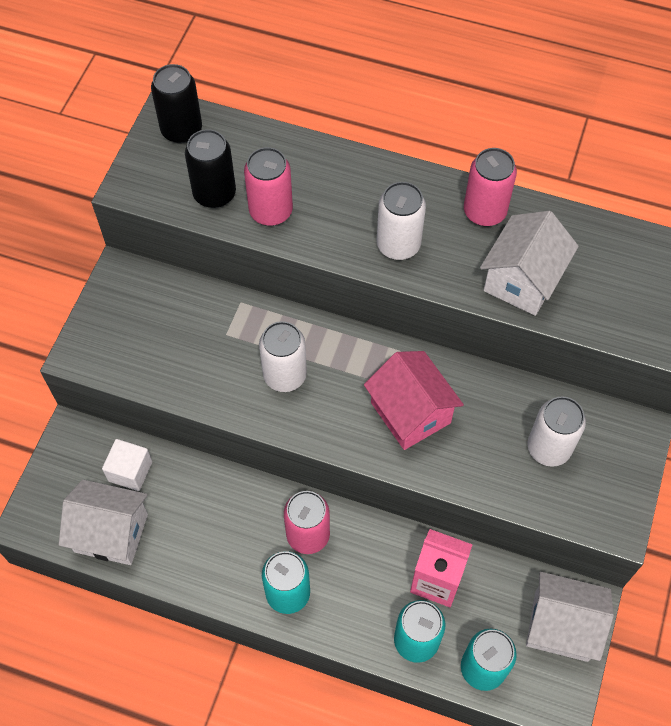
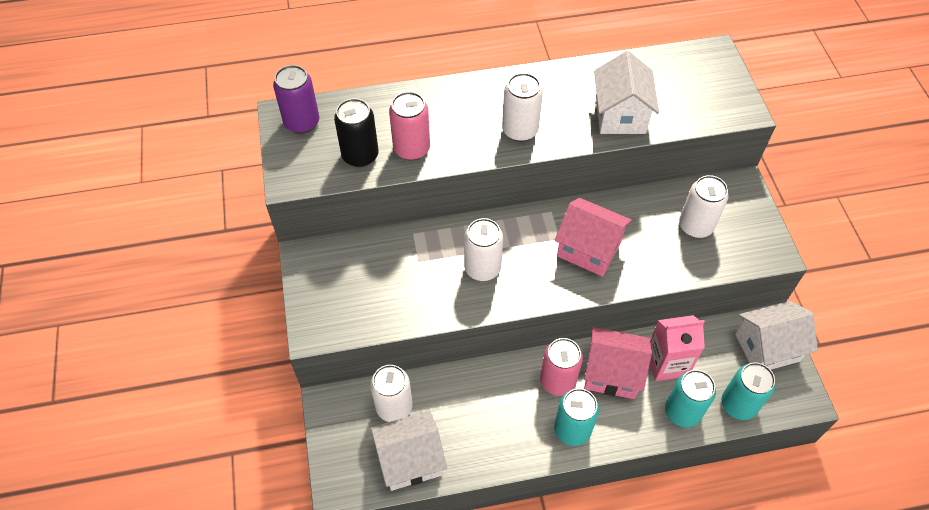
camera: 30 degrees left, 5 degrees down
(130, 471) = (394, 407): white cube -> white can
(181, 130) = (302, 122): black can -> purple can
(370, 558) = (612, 373): none -> pink house
(484, 212) = (562, 82): pink can -> none

